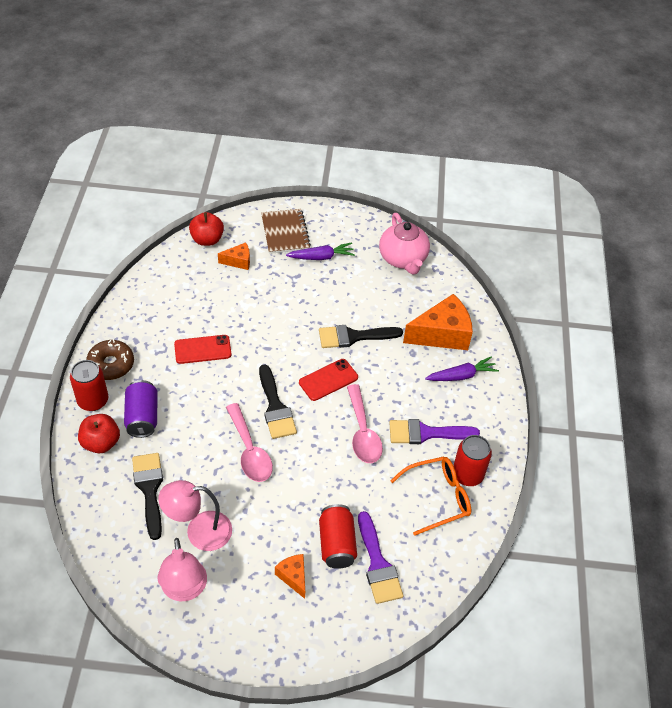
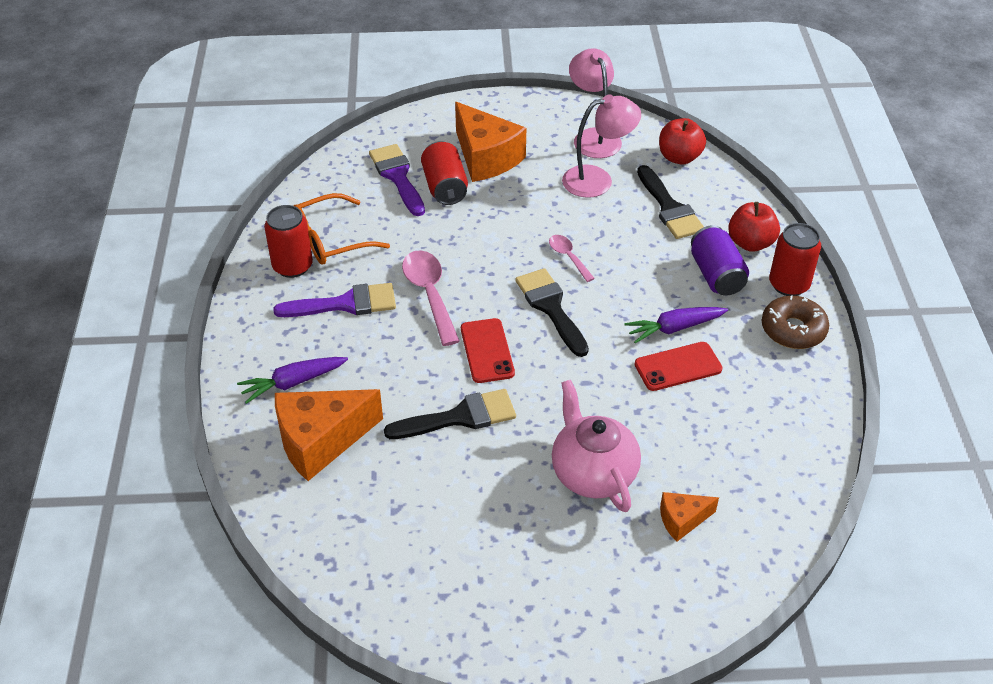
camera: 175 degrees right, 5 degrees down
(207, 240) = (754, 555): red apple -> red apple (679, 157)
(249, 451) = (568, 257): pink spoon -> pink spoon, size x0.56
(285, 232) = (620, 595): brown notebook -> none
(293, 577) = (486, 157): orange cheese -> orange cheese, size x1.96
(321, 257) = (540, 553): purple carrot -> purple carrot (674, 328)
(328, 380) = (487, 351): red phone -> red phone turned 60 degrees counterclockwise
(403, 259) = (390, 573): pink teapot -> pink teapot (592, 472)

